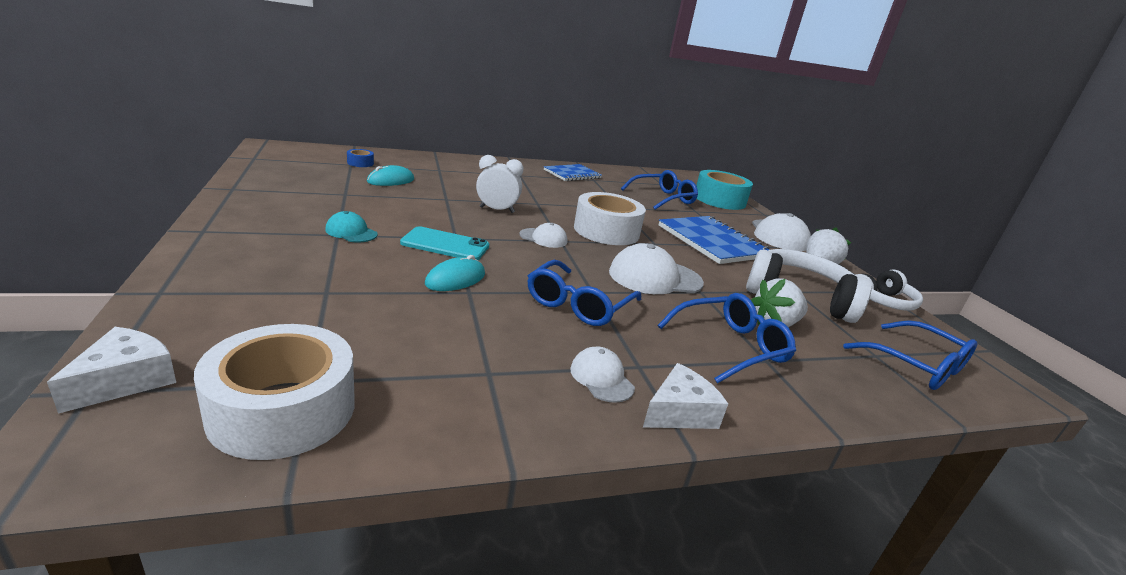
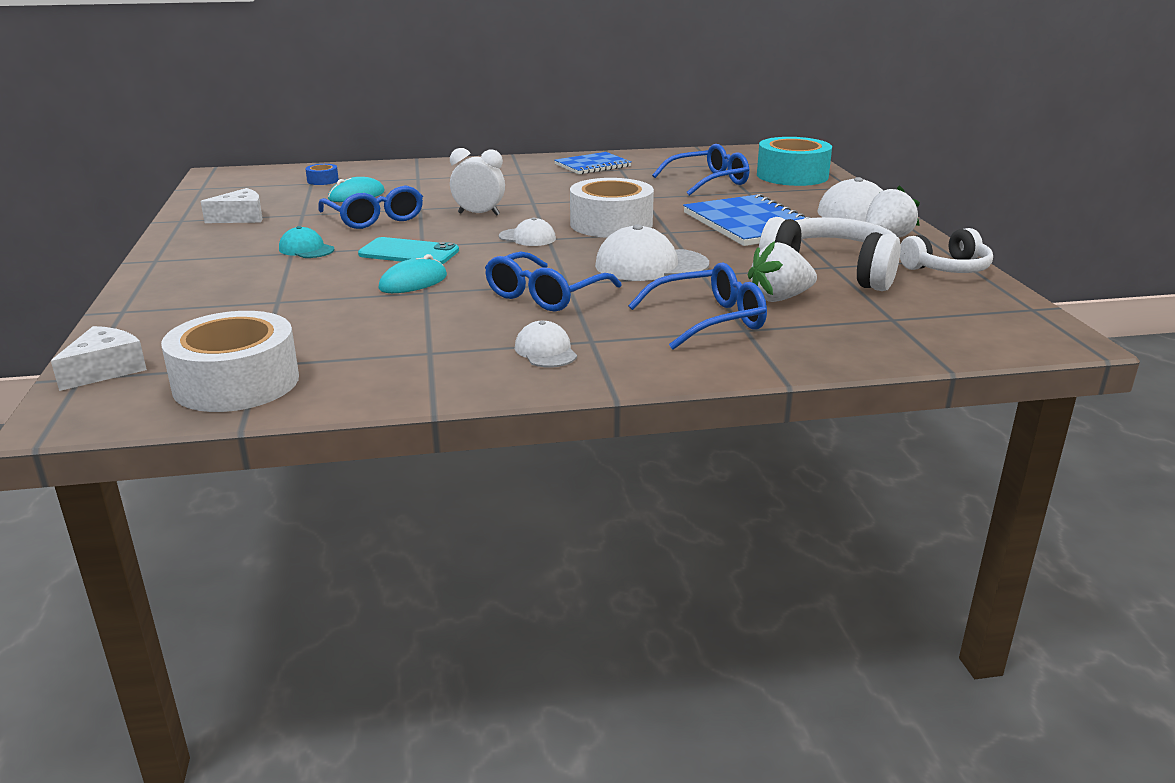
camera: 10 degrees right, 0 degrees up
(679, 412) = (617, 372): white cheese -> white cheese (241, 218)
(916, 366) = (939, 325): blue glasses -> blue glasses (375, 218)

